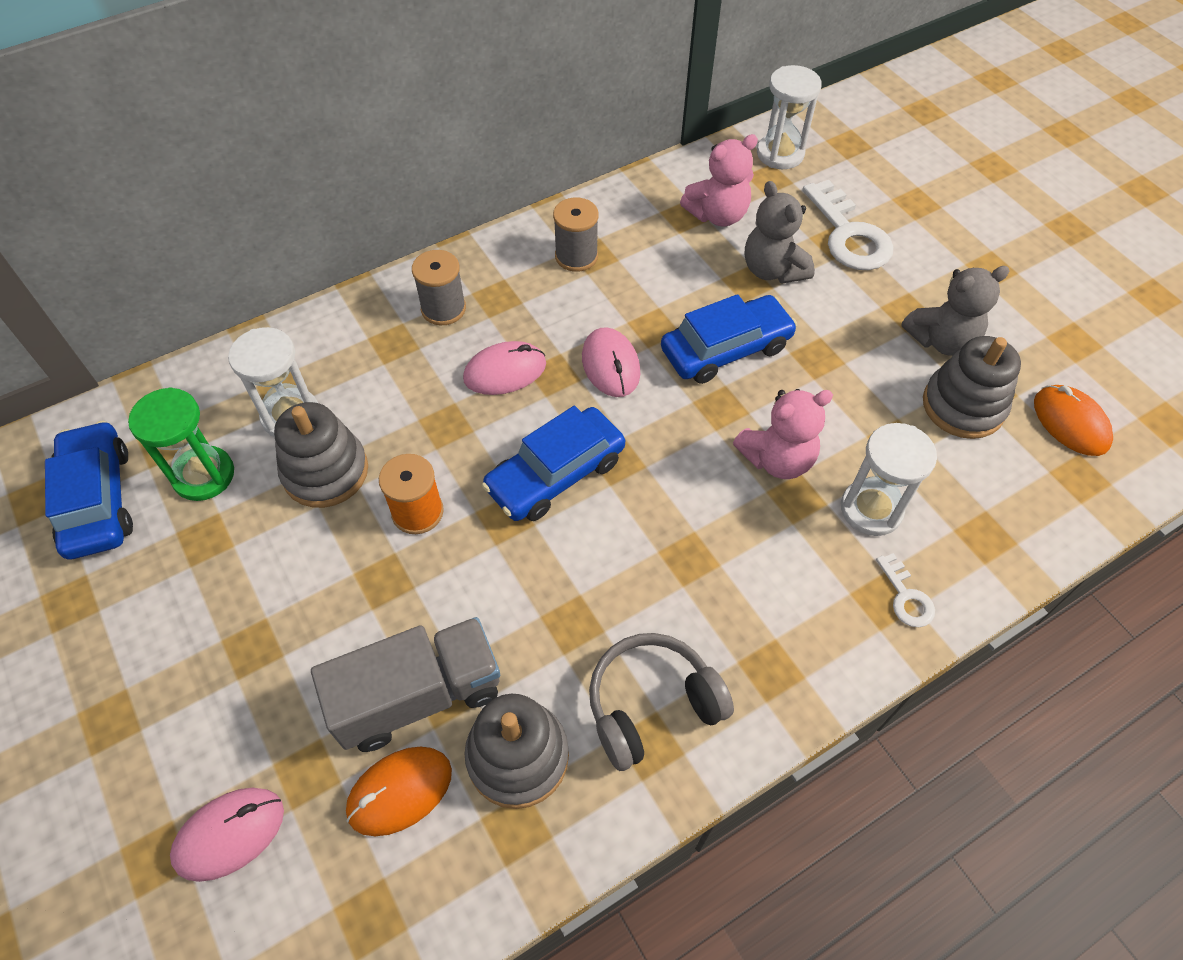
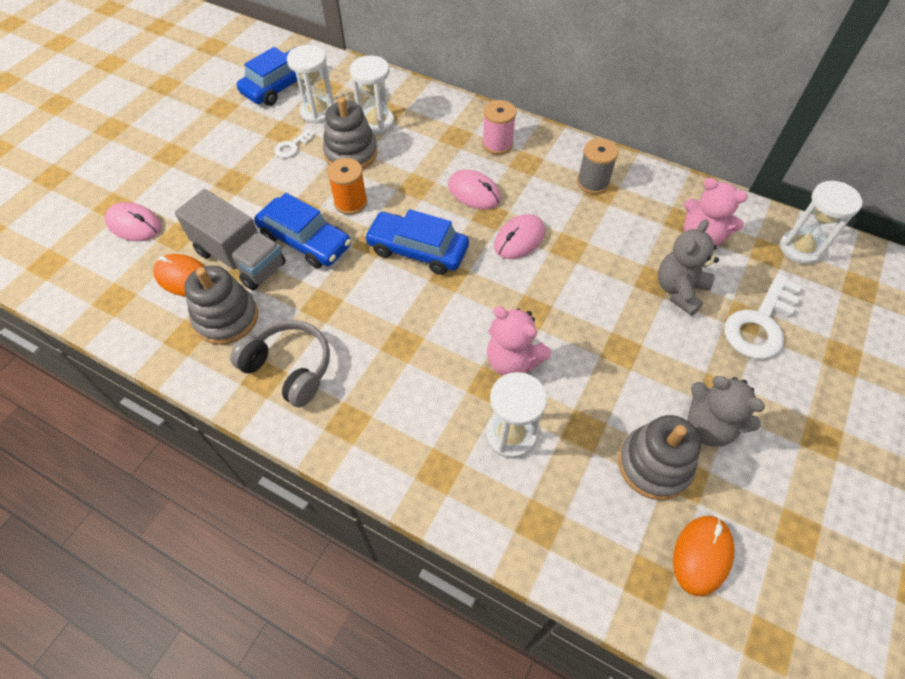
camera: 60 degrees right, 0 degrees up
(204, 475) = (318, 112): green hourglass -> white hourglass
(443, 309) = (497, 144): grey spool -> pink spool
(726, 349) = (583, 293): blue car -> blue car (305, 241)
(906, 597) = (451, 485): white key -> white key (292, 146)

